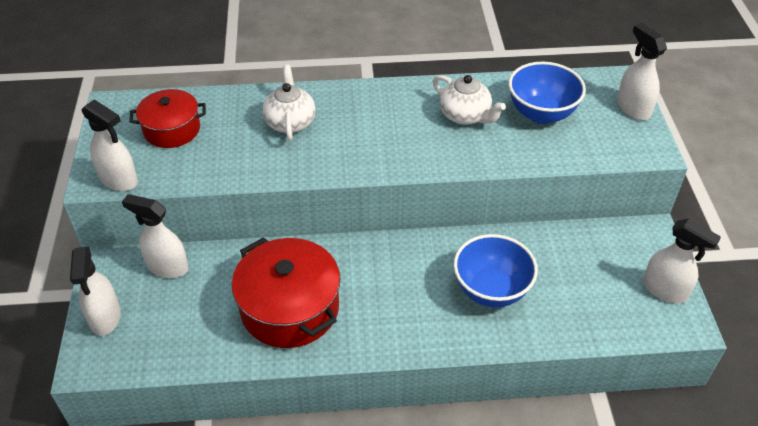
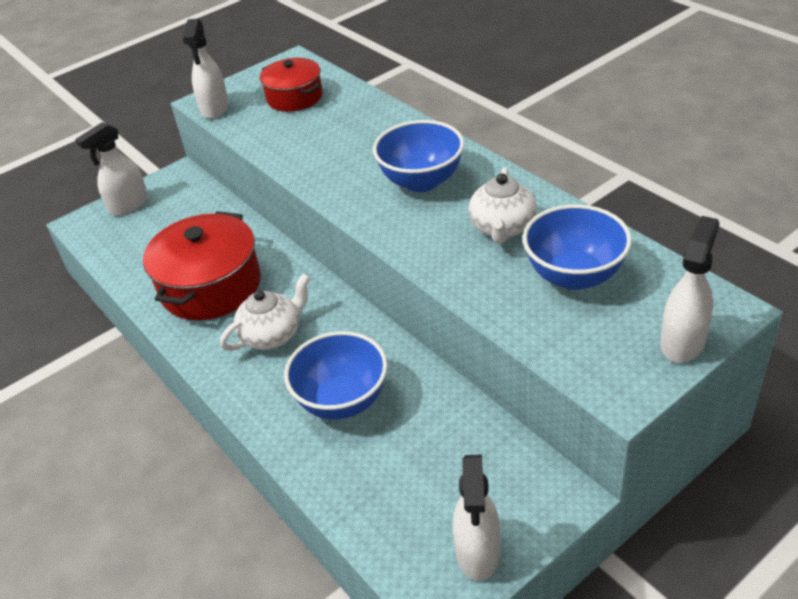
camera: 60 degrees right, 5 degrees down
(167, 266) = (201, 202): white spray bottle -> none
(290, 122) = (369, 141): white teapot -> white teapot (272, 335)
(372, 123) = (421, 181): none -> blue bowl

